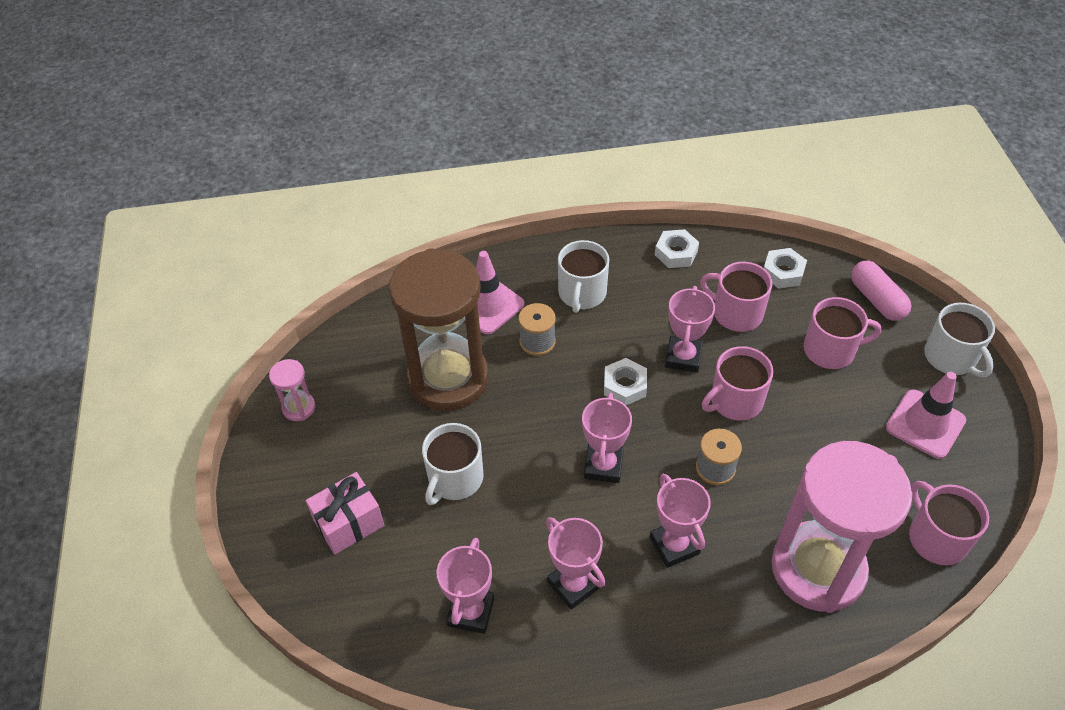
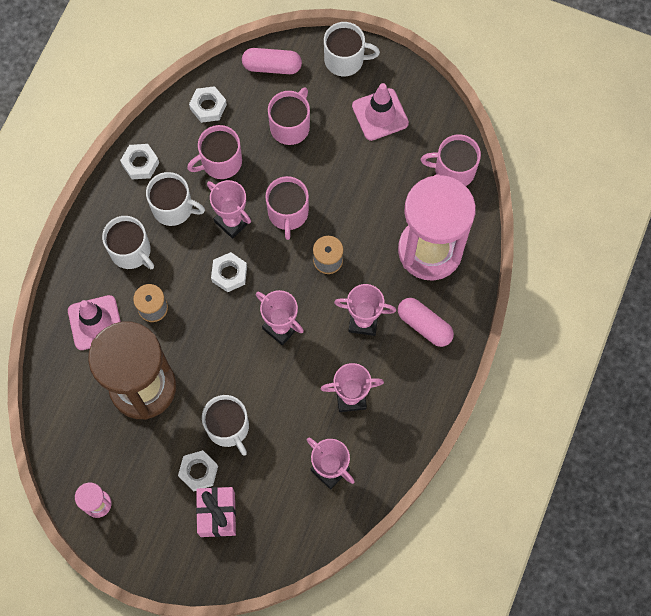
camera: 60 degrees left, 20 degrees up
(387, 478) = (198, 472): none -> white nut
(654, 302) = (174, 208): none -> white mug
(722, 617) = (424, 325): none -> pink capsule

